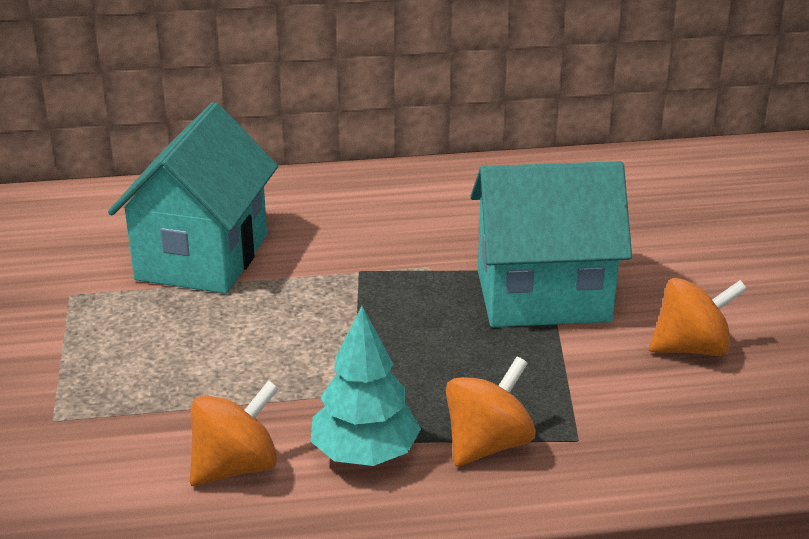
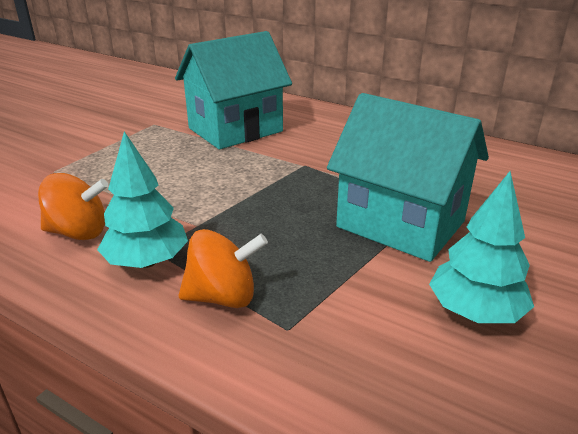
camera: 40 degrees right, 0 degrees up
(692, 348) = (475, 312): orange spinning top -> turquoise tree

